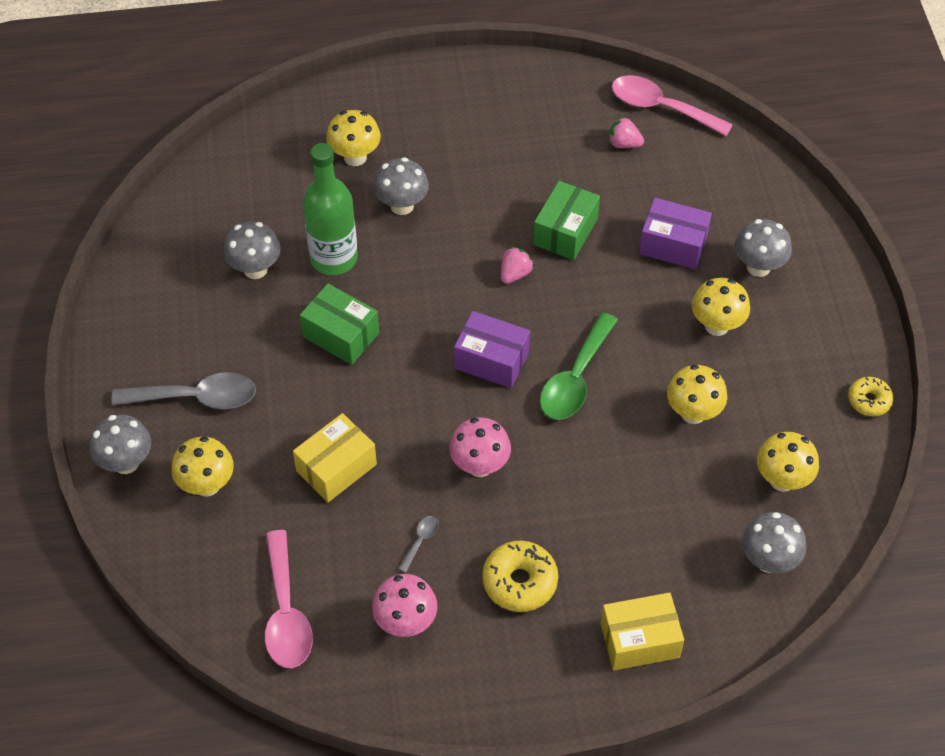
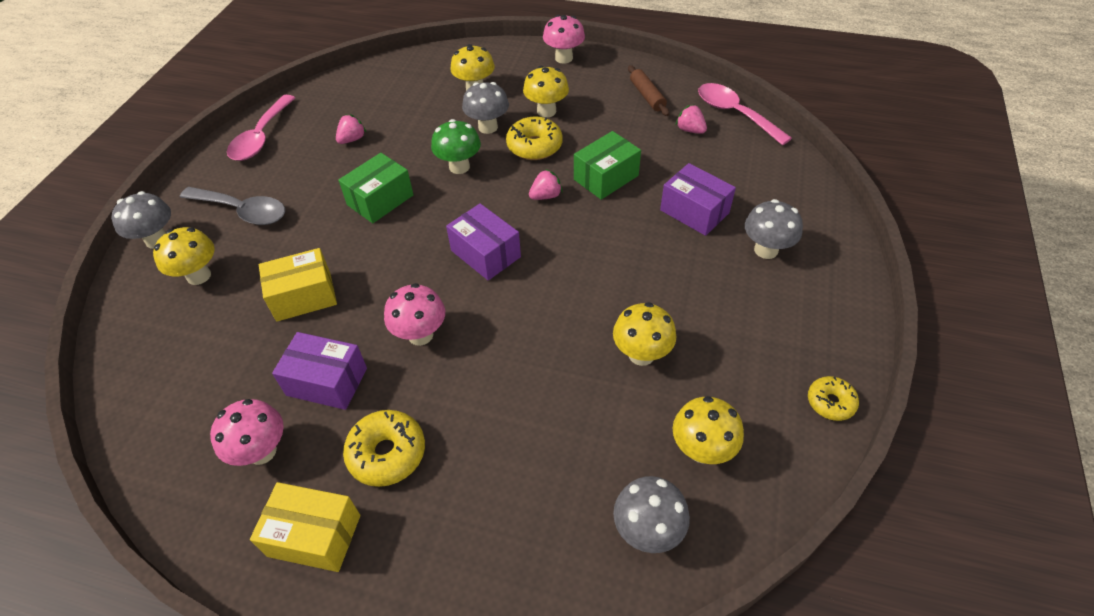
camera: 25 degrees right, 5 degrees down
(255, 269) = (352, 139): grey mushroom -> pink strawberry
(286, 612) = (173, 402): pink spoon -> pink spoon (261, 137)
(334, 258) = (413, 147): green bottle -> none
(341, 335) = (380, 200): green box -> green box turned 75 degrees clockwise
(401, 267) = (459, 167): none -> green mushroom
(420, 541) = (327, 382): grey spoon -> purple box
(434, 81) = (564, 58): none -> pink mushroom
(468, 215) = (534, 146): none -> yellow donut
(556, 110) = (647, 96): none -> brown rolling pin
(575, 378) = (548, 290): green spoon -> none
(639, 640) = (465, 563): yellow box -> yellow box (314, 535)
(716, 325) = (702, 286): yellow mushroom -> yellow mushroom (546, 111)

